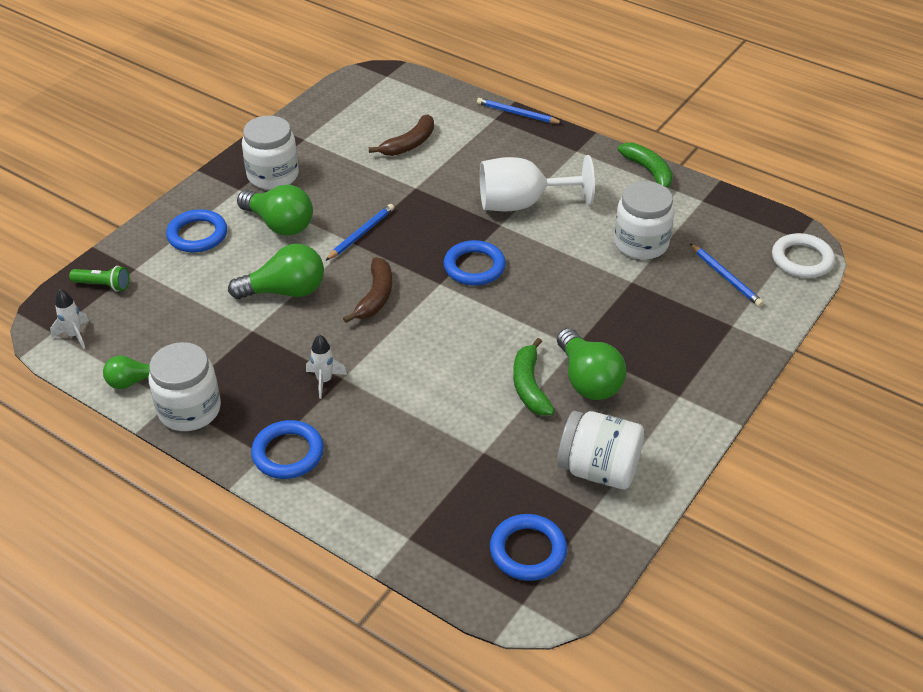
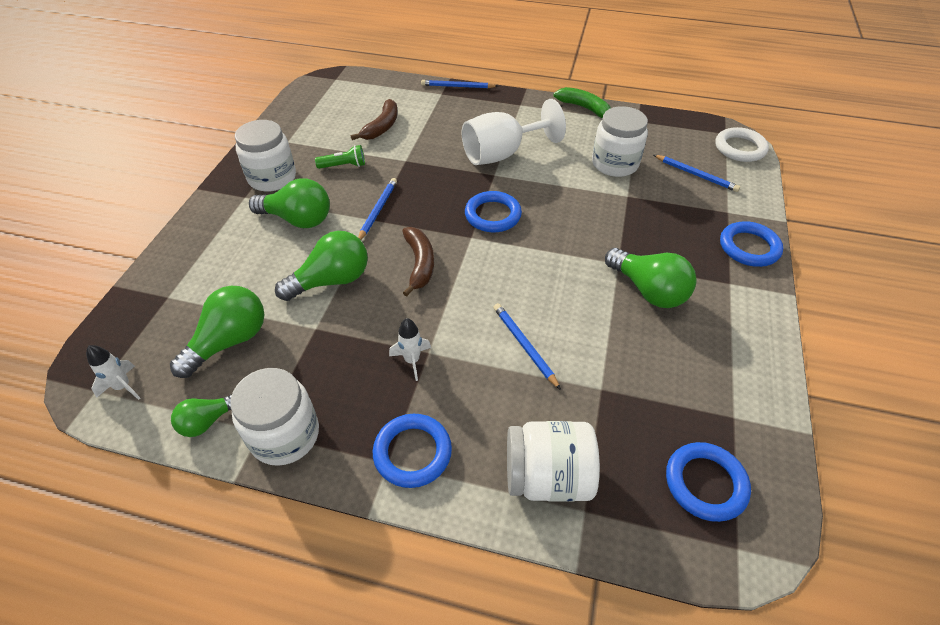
camera: 20 degrees left, 5 degrees up
(103, 285) = (138, 323): green flashlight -> green flashlight (344, 166)
(174, 321) = (229, 341): none -> green light bulb
(197, 235) = (220, 248): blue ring -> blue ring (749, 247)
(434, 396) = (524, 346): none -> blue pencil
(529, 386) = (603, 310): green banana -> none
(598, 470) = (712, 374): white jar -> white jar (547, 477)

